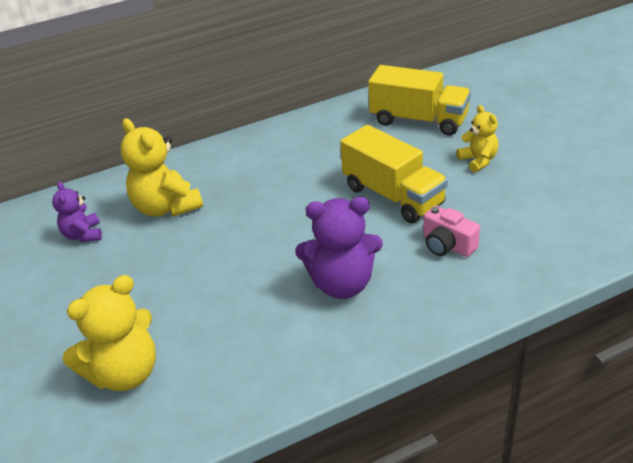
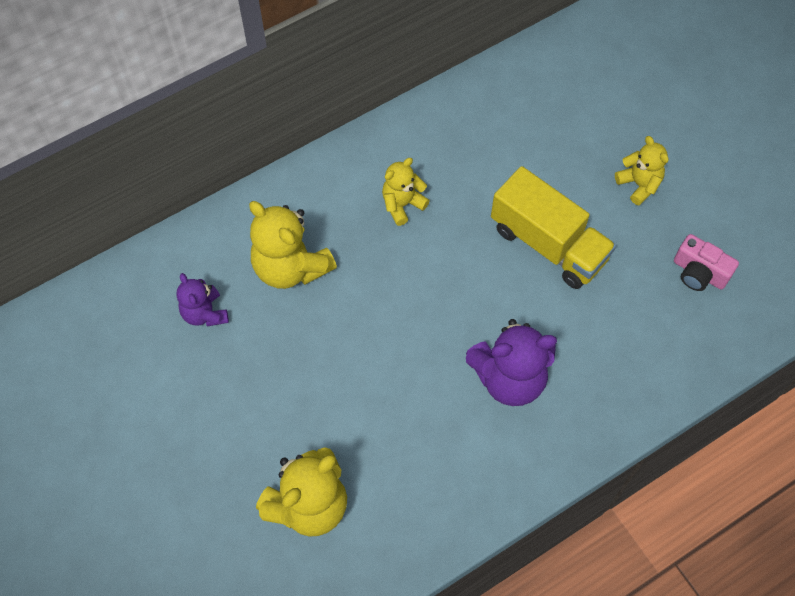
camera: 10 degrees left, 25 degrees up
(271, 171) = (402, 204): none -> yellow teddy bear
(418, 120) = (565, 112): yellow truck -> none
(447, 245) = (614, 319): pink camera -> pink camera (699, 273)

